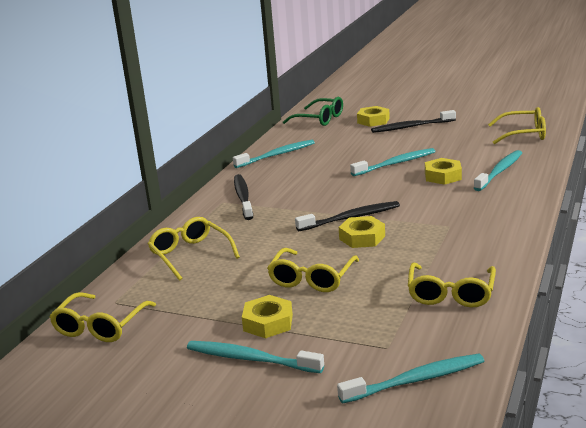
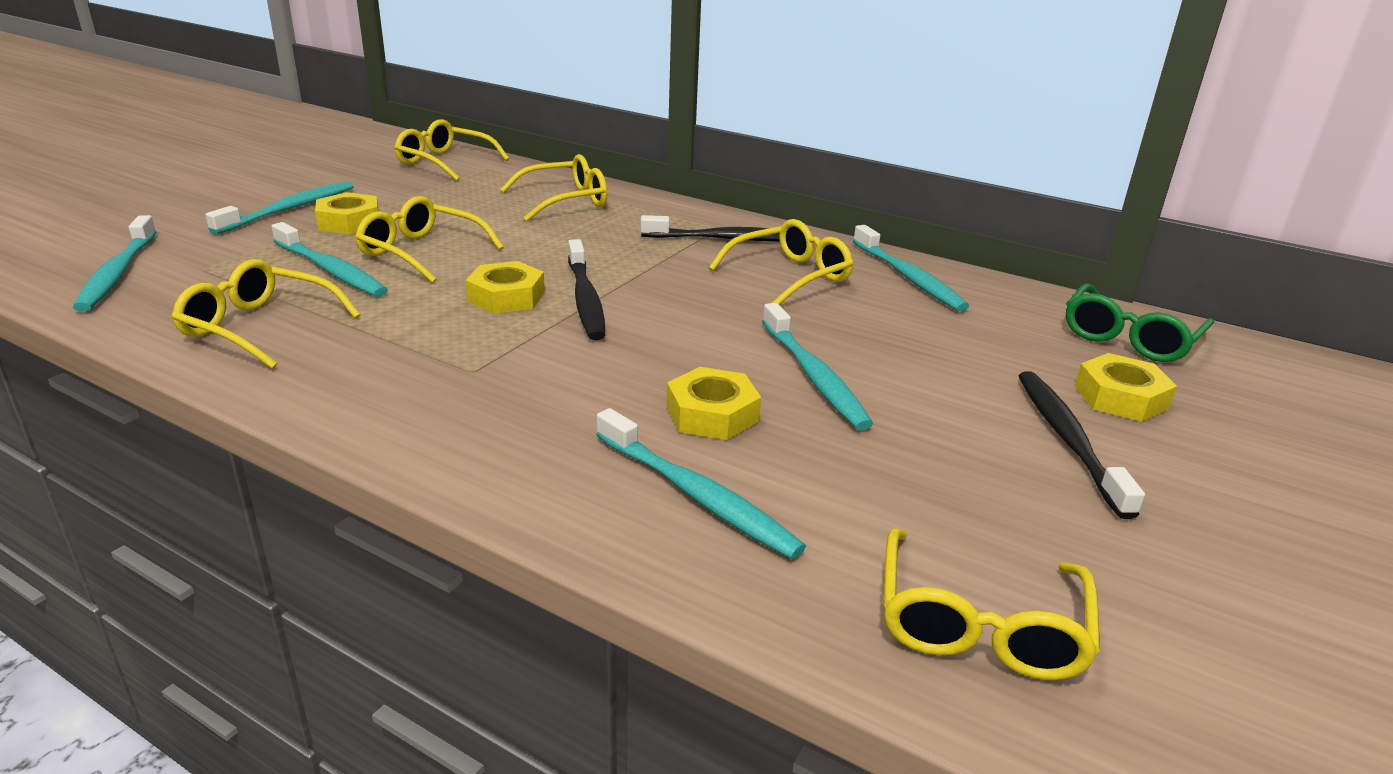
camera: 95 degrees right, 5 degrees up
(290, 178) = (790, 276): none -> yellow glasses
(359, 300) = (330, 270): none -> turquoise toothbrush

